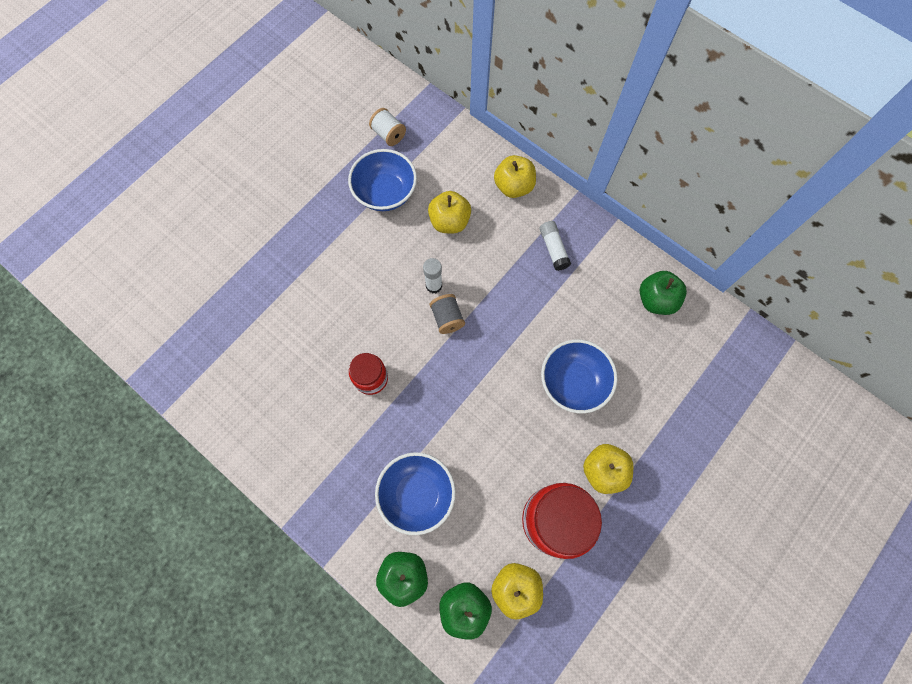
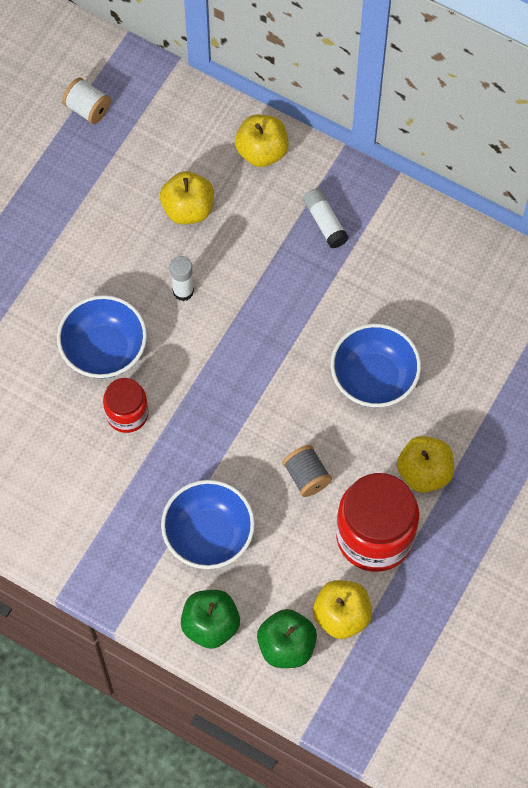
camera: 10 degrees left, 5 degrees down
(385, 193) = (98, 185): blue bowl -> blue bowl (104, 350)
(447, 318) = (207, 328): grey spool -> grey spool (306, 476)
(656, 300) = (461, 265): green apple -> none

